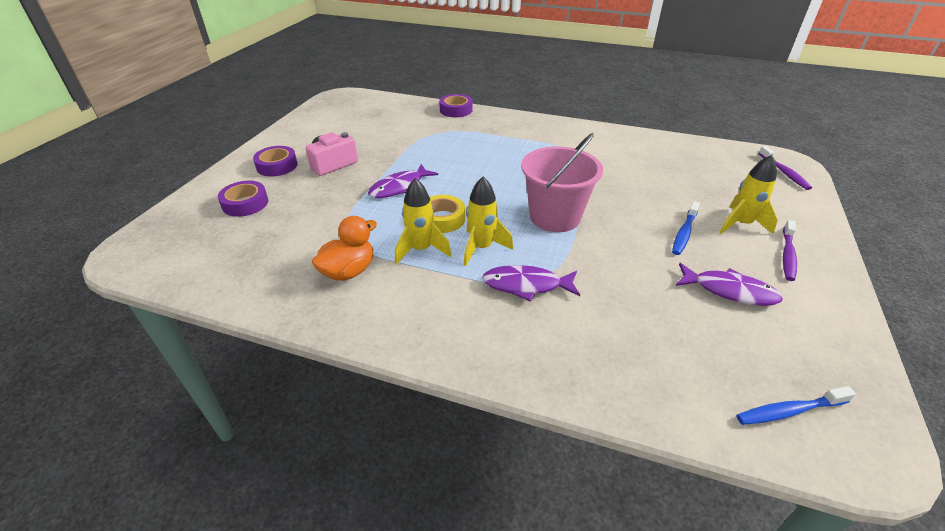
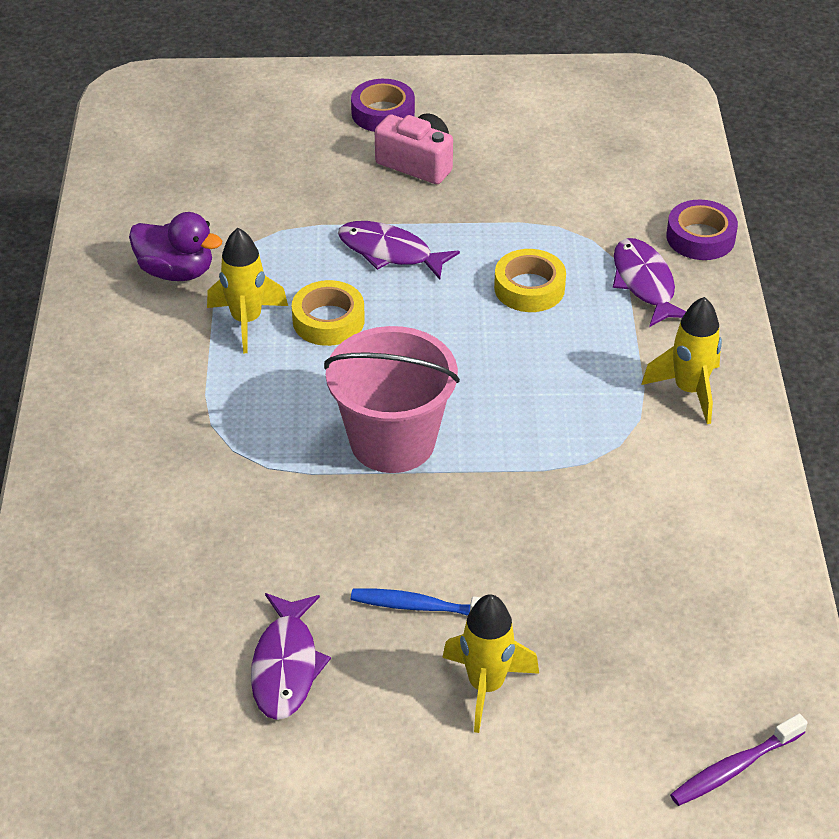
camera: 70 degrees right, 5 degrees up
(245, 203) = (276, 127): purple tape -> none
(349, 271) = (176, 271): orange duck -> purple duck
(459, 154) = (529, 288): none -> yellow tape
(481, 248) = (276, 378): yellow rocket -> yellow rocket (689, 390)
(526, 285) = (212, 441): purple fish -> purple fish (644, 283)
(787, 255) = (415, 748): purple toothbrush -> none
(789, 411) = (67, 721): blue toothbrush -> none

